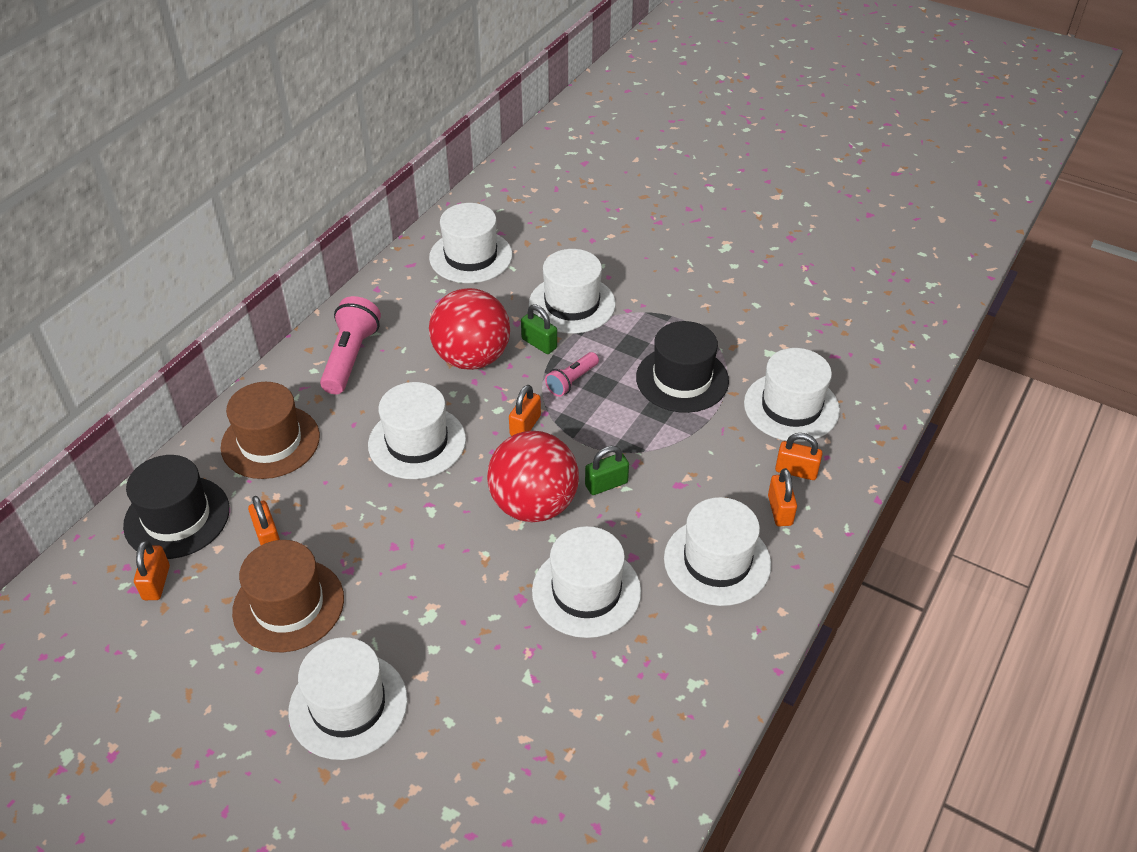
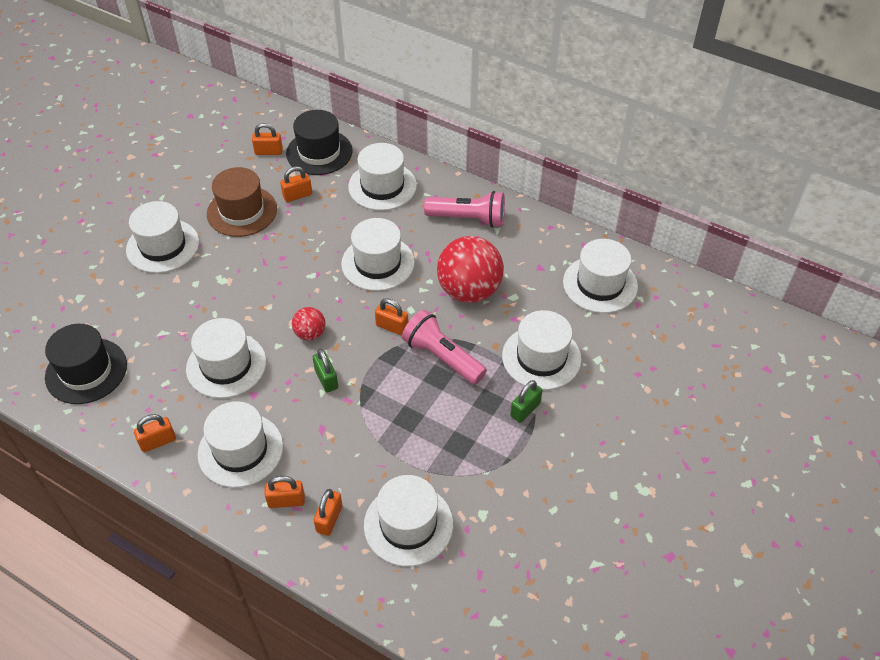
camera: 90 degrees right, 5 degrees up
(270, 442) = (382, 186): brown hat -> white hat
(534, 505) = (310, 333): red ball -> red ball, size x0.49
(539, 343) = (488, 334): green padlock -> green padlock (525, 409)
(572, 381) = (442, 357): pink flashlight -> pink flashlight, size x1.70
(682, 379) = (445, 438): black hat -> black hat (86, 371)
(714, 653) = (158, 441): none -> orange padlock

